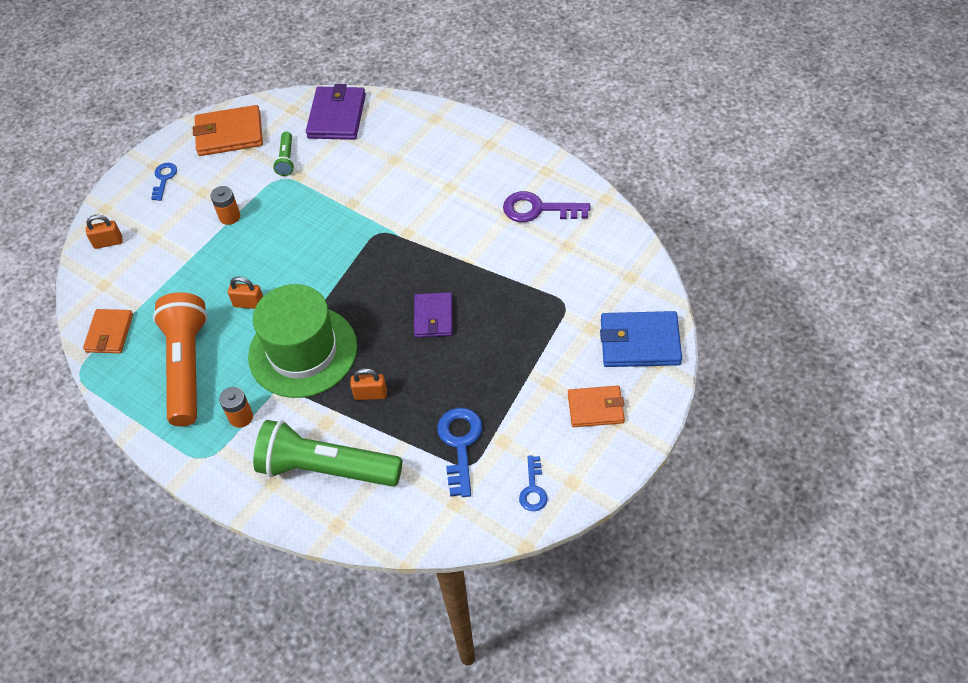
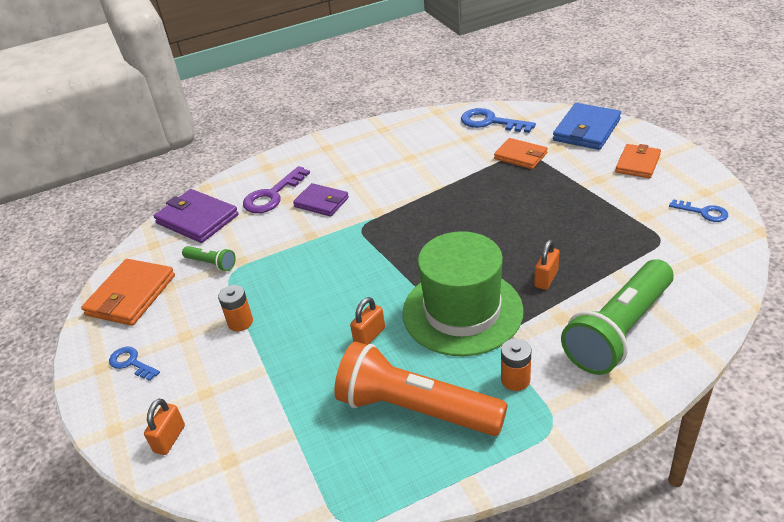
camera: 60 degrees left, 15 degrees down
(109, 333) = (309, 472): orange wallet -> orange wallet (520, 156)
(433, 317) = (485, 220): purple wallet -> purple wallet (321, 202)
(460, 444) = (635, 239): blue key -> blue key (490, 122)
(538, 209) = (418, 141): purple key -> purple key (272, 195)

